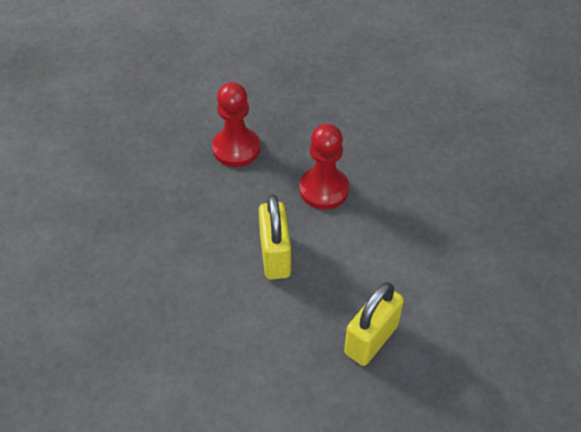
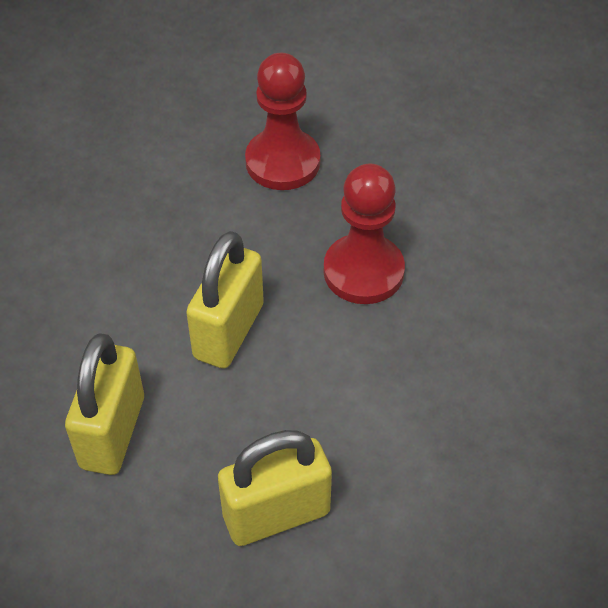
camera: 30 degrees right, 0 degrees up
(252, 342) = (113, 432): none -> yellow padlock

